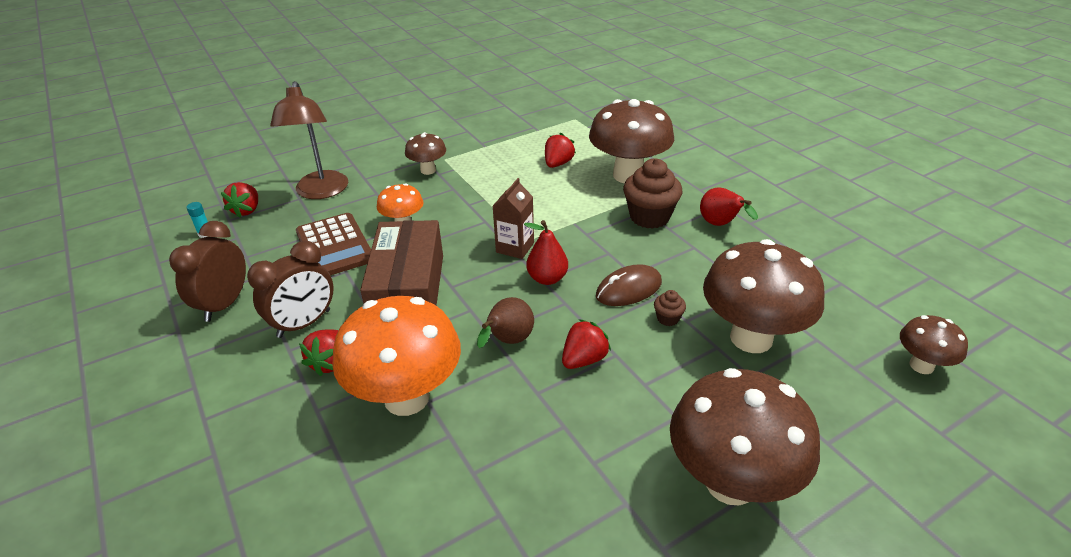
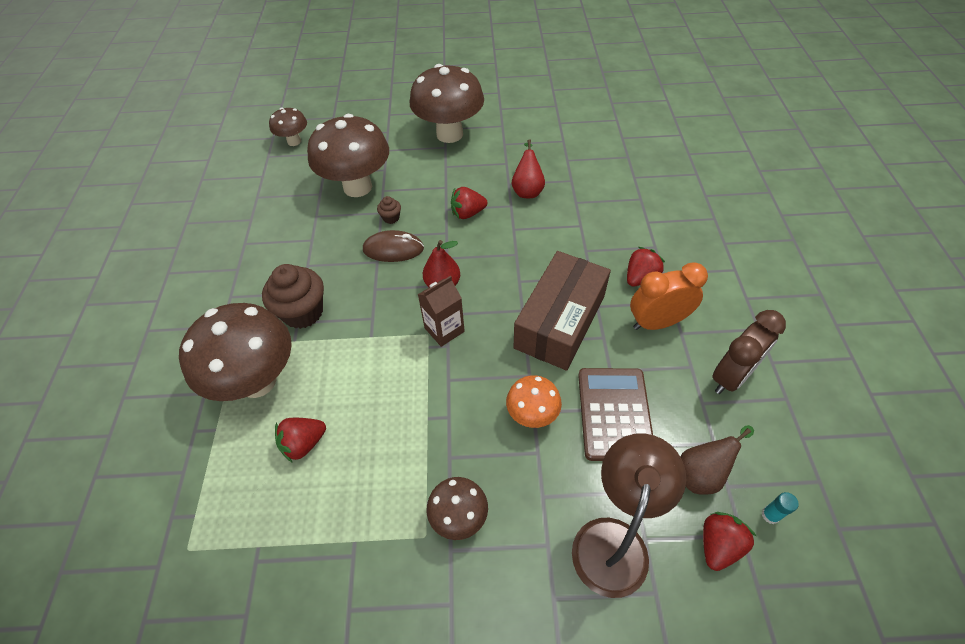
camera: 150 degrees left, 15 degrees up
(304, 323) = (657, 322): brown clock -> orange clock
(406, 398) = (593, 232): orange mushroom -> none
(508, 341) = (507, 244): brown pear -> brown pear (702, 473)
(720, 225) = (261, 277): red pear -> red pear (527, 190)

